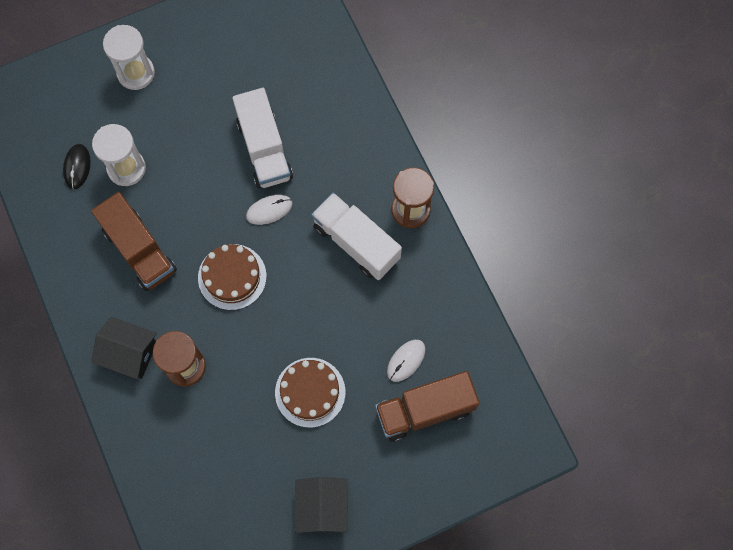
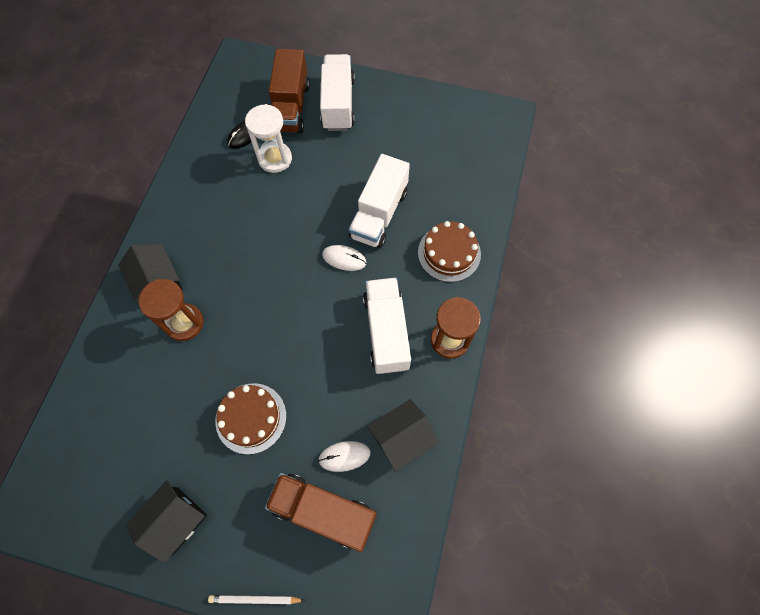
camera: 40 degrees right, 5 degrees down
(136, 73) = (338, 104): white hourglass -> white truck
(139, 250) = (232, 218): brown truck -> brown truck (291, 107)
(232, 277) = (275, 285): brown cake -> brown cake (449, 253)
(428, 507) = (255, 599): none -> white pencil
(437, 313) = (402, 438): none -> black house

